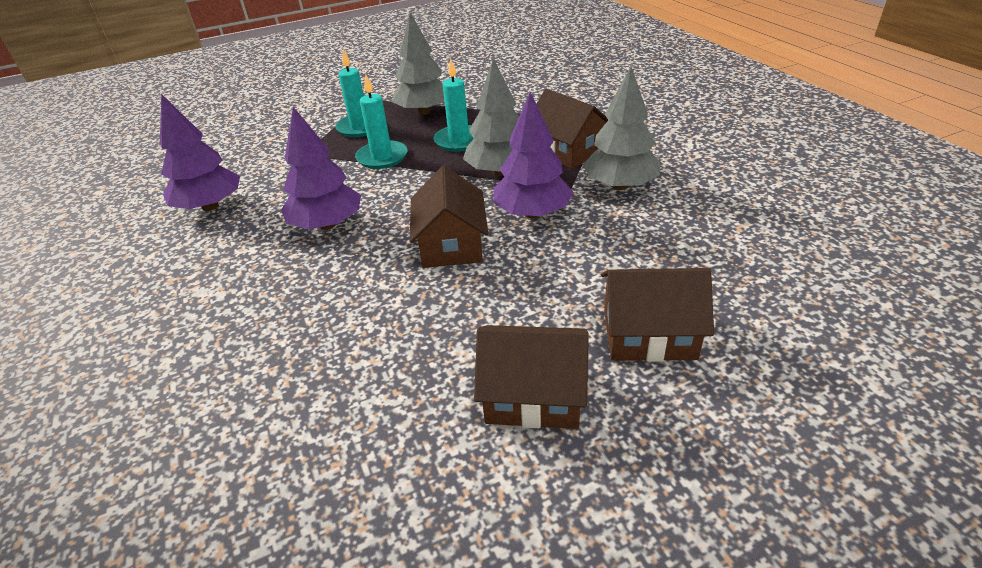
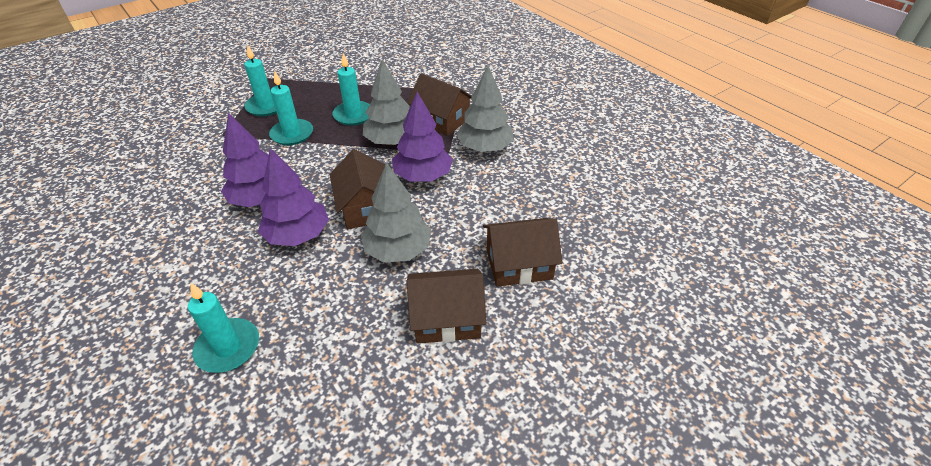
camera: 15 degrees left, 5 degrees up
(210, 206) = (150, 190): purple tree -> purple tree (298, 235)
(242, 395) = (228, 348): none -> turquoise candle
(424, 112) = (318, 89): grey tree -> grey tree (398, 250)

